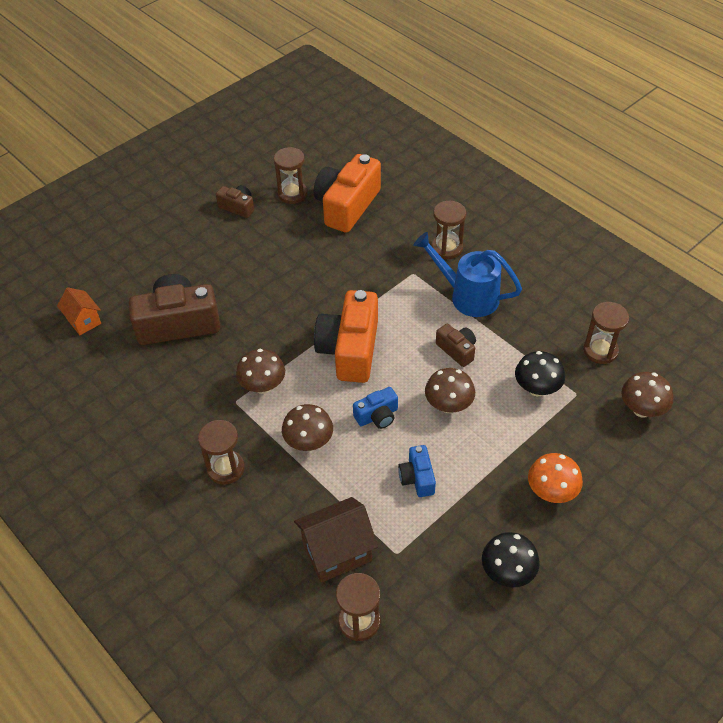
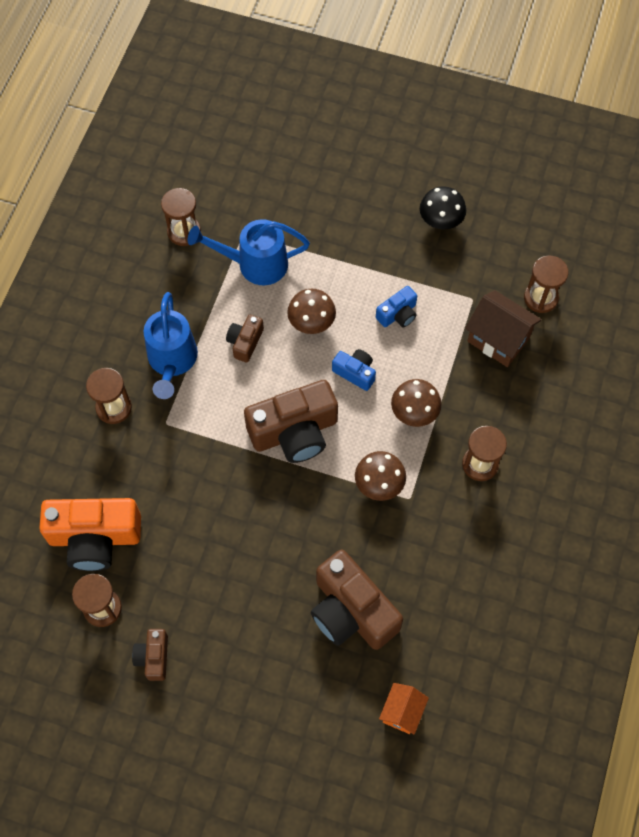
camera: 120 degrees left, 15 degrees up
(350, 349) = (294, 432): orange camera -> brown camera
(536, 388) = (254, 264): black mushroom -> blue watering can
(551, 492) = (353, 218): orange mushroom -> none
(642, 409) = (234, 183): brown mushroom -> none

